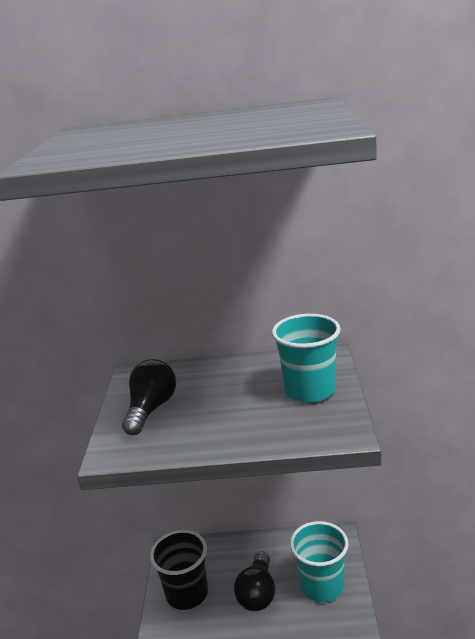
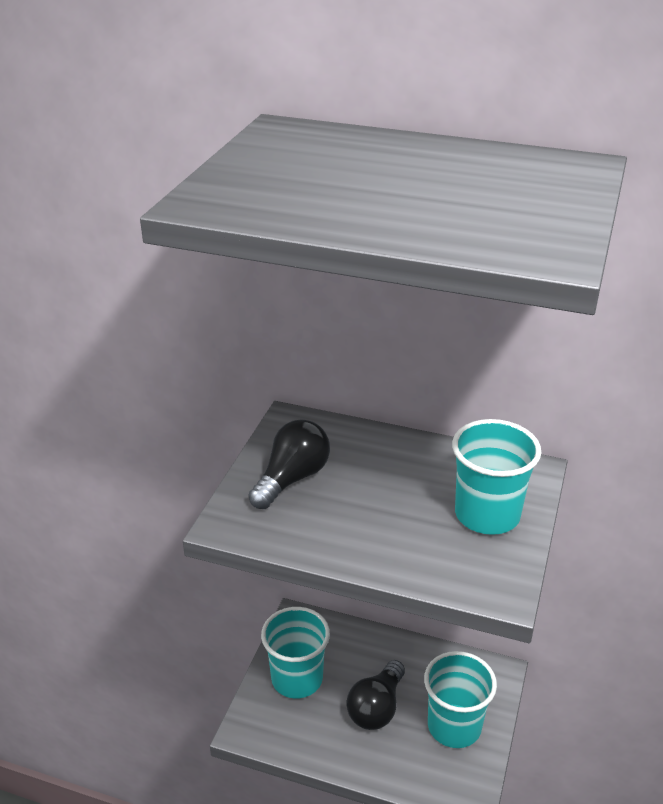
camera: 15 degrees right, 10 degrees up
(187, 593) = (297, 678): black cup -> turquoise cup

